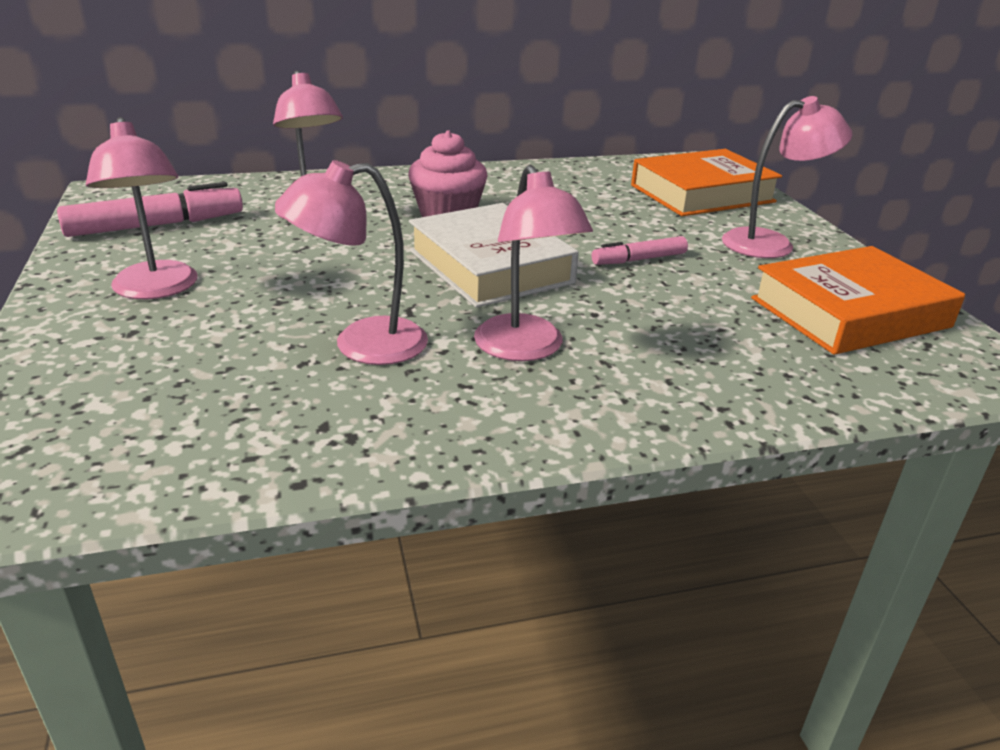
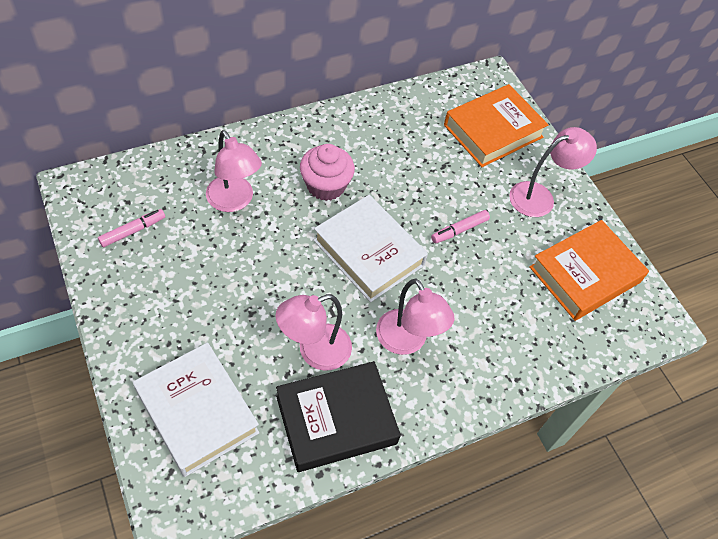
camera: 15 degrees left, 25 degrees up
(123, 386) = (197, 412): none -> white book
(156, 225) = (133, 231): pink marker -> pink marker, size x0.59
(156, 289) = (170, 311): pink lamp -> none
(363, 420) = (336, 420): none -> black book

